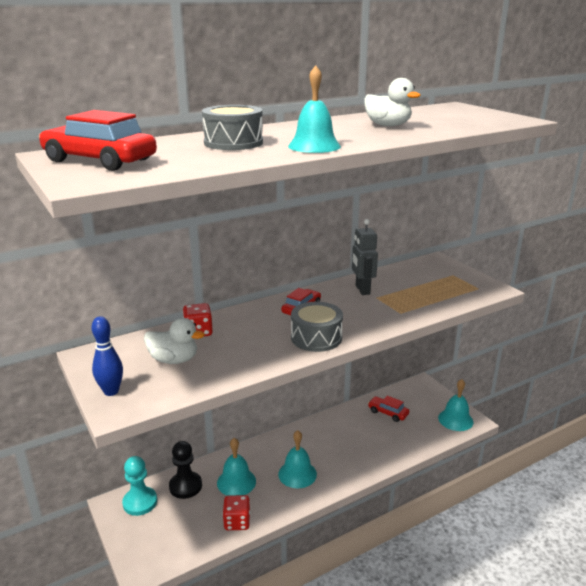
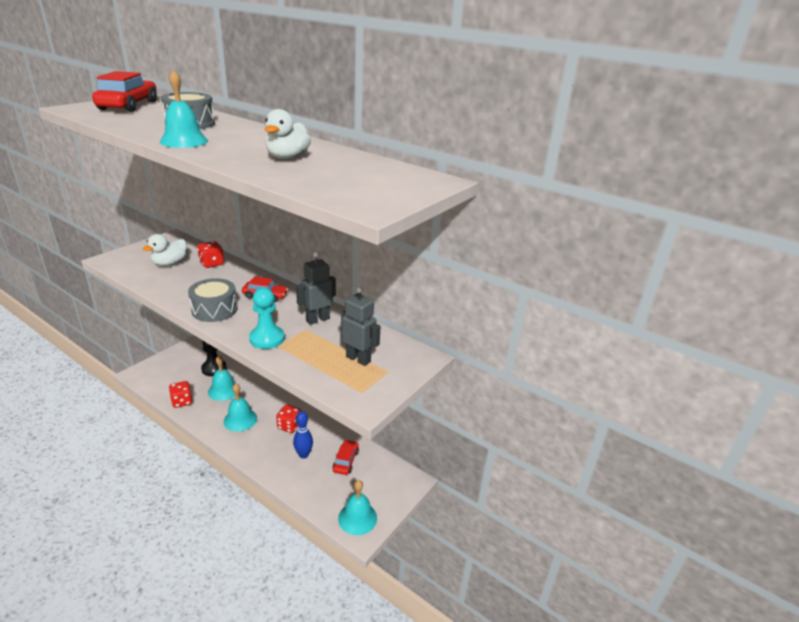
camera: 65 degrees right, 5 degrees up
(111, 391) = (128, 253): blue bowling pin -> blue bowling pin (303, 455)
(140, 502) = (194, 354): turquoise pawn -> turquoise pawn (267, 339)
(174, 360) = (170, 263): white duck -> white duck turned 45 degrees clockwise
(325, 439) = (289, 426): none -> red dice
(433, 282) = (358, 359): none -> grey robot

